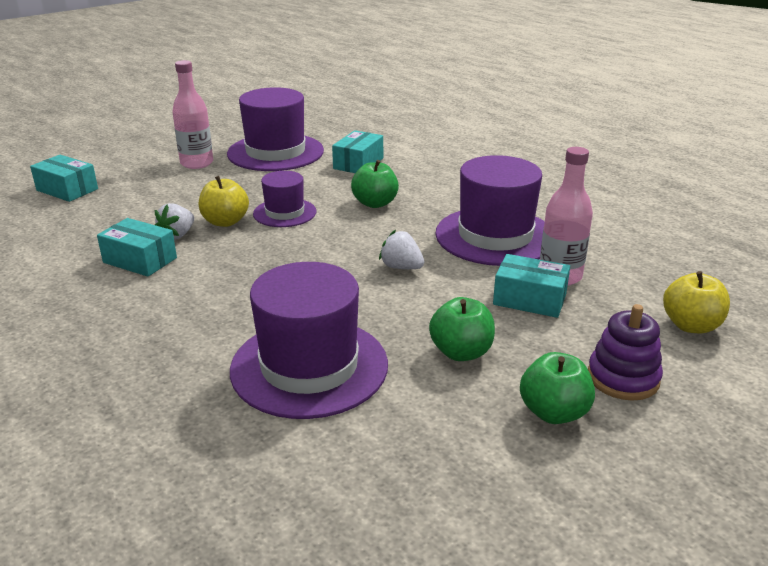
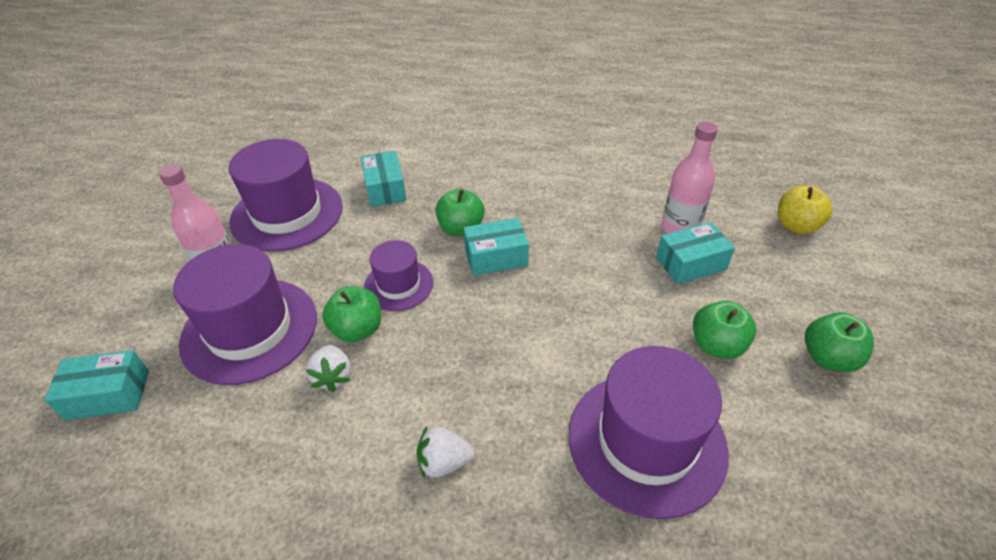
camera: 40 degrees left, 15 degrees up
(140, 260) = (339, 434): turquoise box -> turquoise box (496, 257)
(225, 222) = (357, 329): yellow apple -> green apple
(401, 267) = (572, 288): white strawberry -> white strawberry (444, 462)
(495, 236) = (592, 213): purple hat -> purple hat (250, 330)
(623, 378) = (821, 298): purple stacking toy -> none

